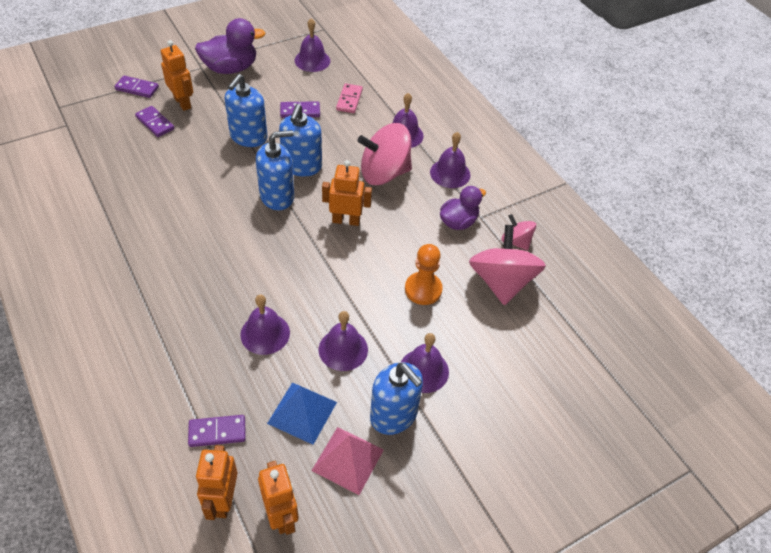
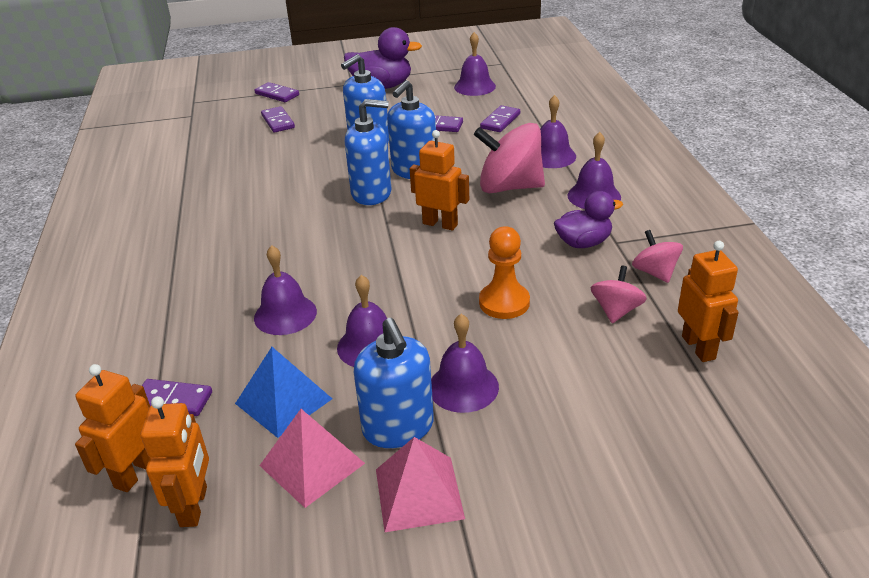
camera: 25 degrees right, 15 degrees down
(183, 103) = (316, 109): orange robot -> orange robot (699, 347)
(349, 100) = (500, 121): pink domino -> purple domino
(429, 463) = (419, 493): none -> pink pyramid
(501, 282) = (616, 311): pink spinning top -> pink spinning top, size x0.53

